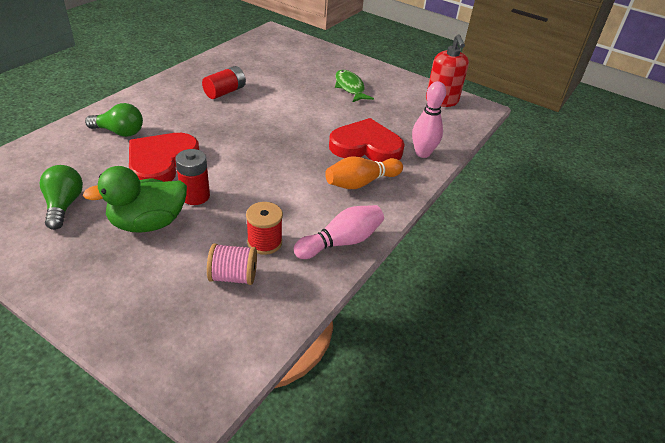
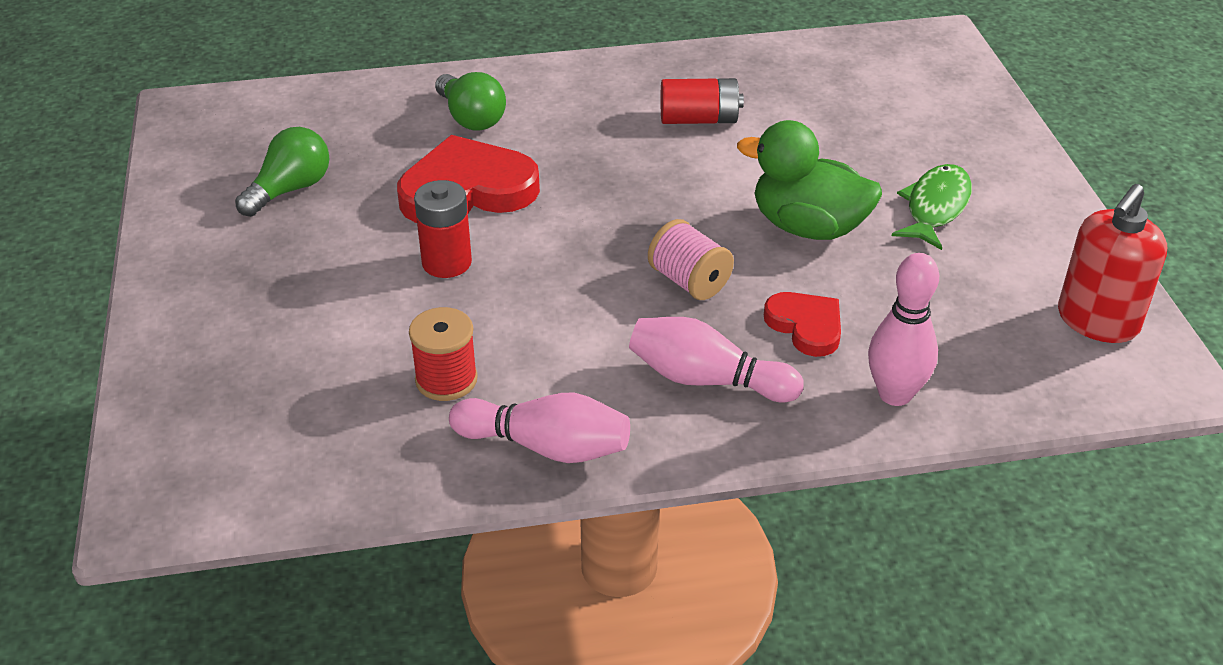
camera: 50 degrees right, 0 degrees up
(148, 223) = (347, 267): green duck -> green duck (808, 227)
(233, 276) = (351, 398): pink spool -> pink spool (689, 281)
(361, 183) = (707, 380): orange bowling pin -> pink bowling pin
(366, 146) = (806, 326): red heart -> red heart, size x0.56

